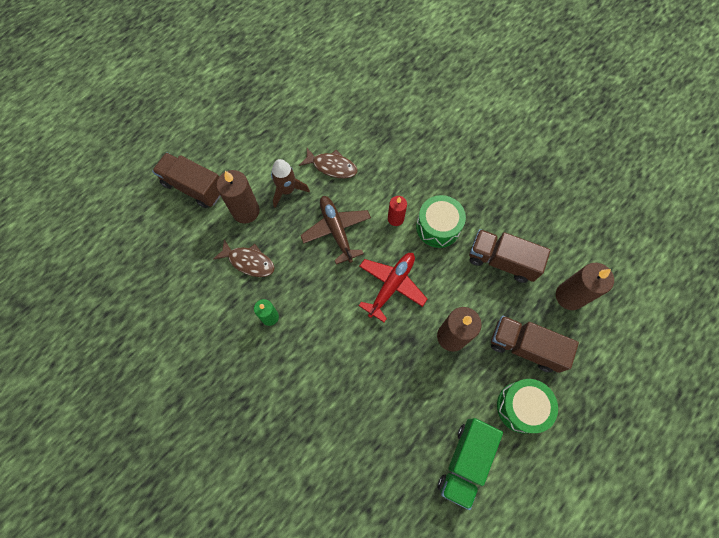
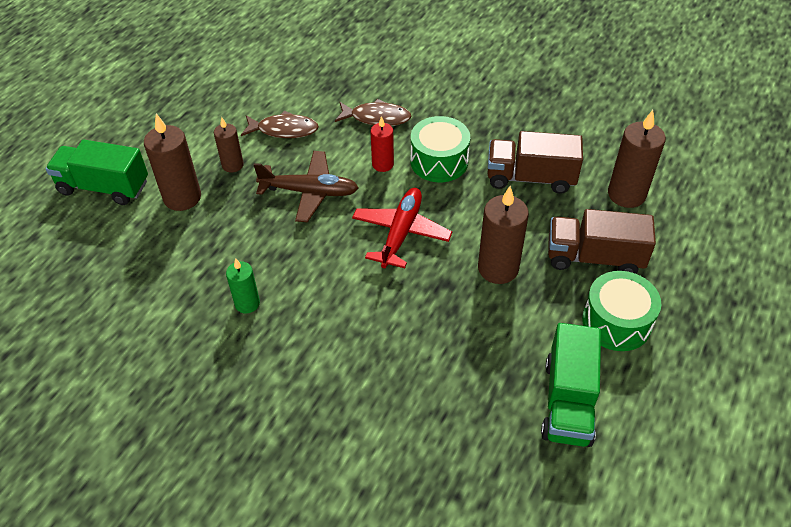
camera: 15 degrees left, 20 degrees down
(194, 187) = (104, 187): brown truck -> green truck
(249, 262) = (201, 250): brown fish -> brown fish (376, 118)
(287, 190) = (232, 165): brown rocket -> brown candle
(336, 230) = (310, 192): brown plane -> brown plane turned 135 degrees clockwise

